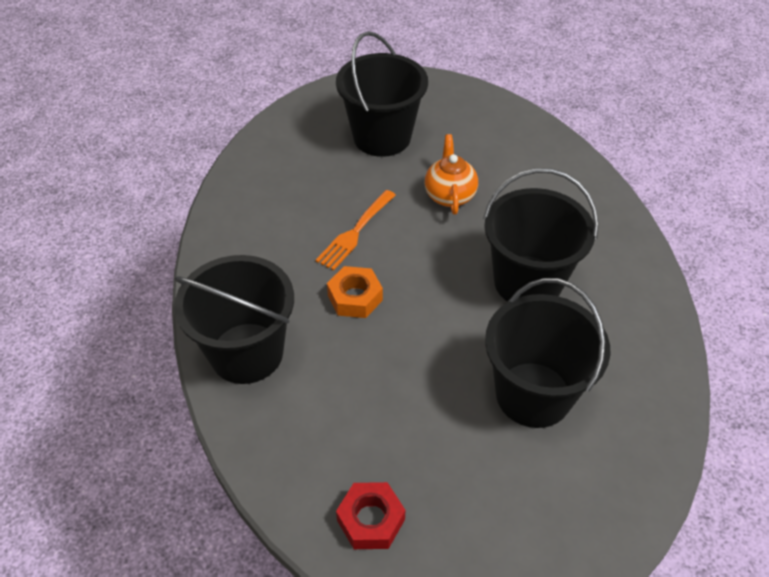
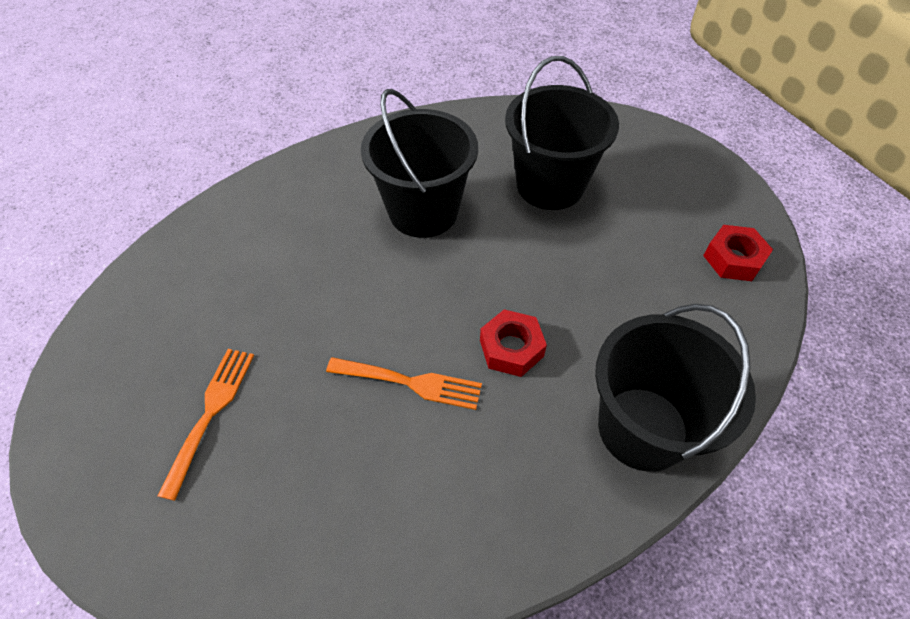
camera: 110 degrees left, 5 degrees up
(355, 297) = (511, 348): orange nut -> red nut
(382, 137) = (211, 413): black bucket -> orange fork
(449, 195) = (314, 303): orange teapot -> none

